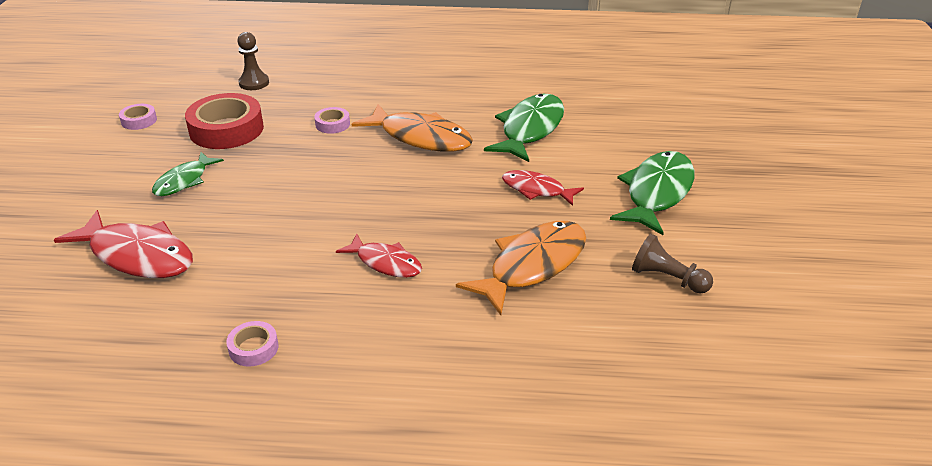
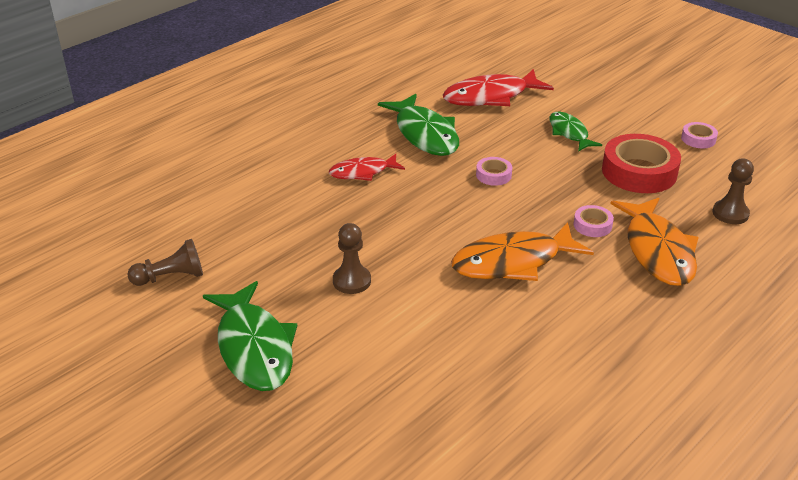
camera: 130 degrees right, 0 degrees up
(253, 348) = (351, 107): pink tape -> pink tape (493, 175)
(530, 129) = (450, 337): green fish -> green fish (425, 134)
(532, 265) = (273, 227): orange fish -> orange fish (657, 251)
(536, 190) = (352, 281): red fish -> brown pawn

